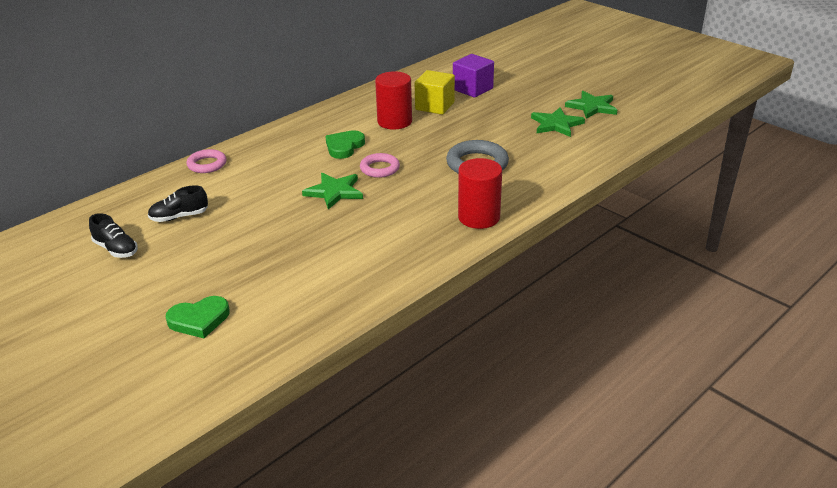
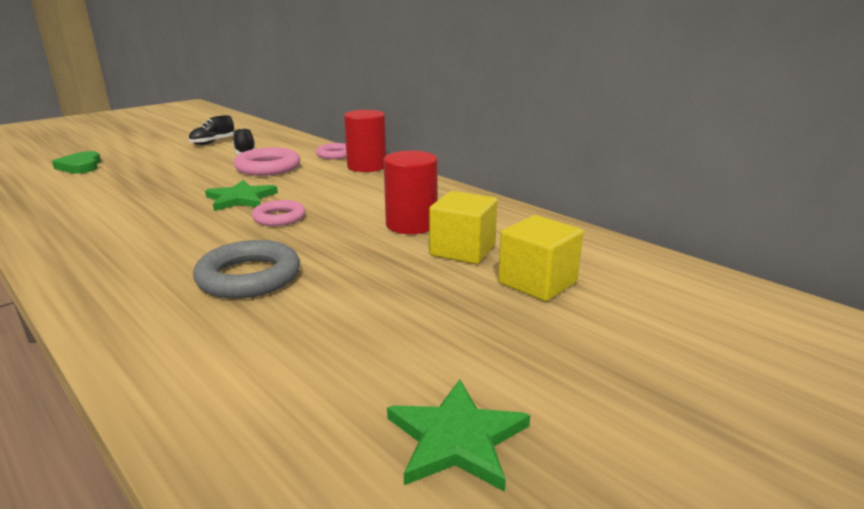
camera: 90 degrees right, 10 degrees down
(242, 194) = (268, 167): none -> pink ring
(344, 147) = (347, 200): green heart -> none
(472, 89) = (537, 282): purple cube -> yellow cube
(479, 217) = (96, 273): red cylinder -> red cylinder (367, 166)
(556, 124) = (366, 368): green star -> none

